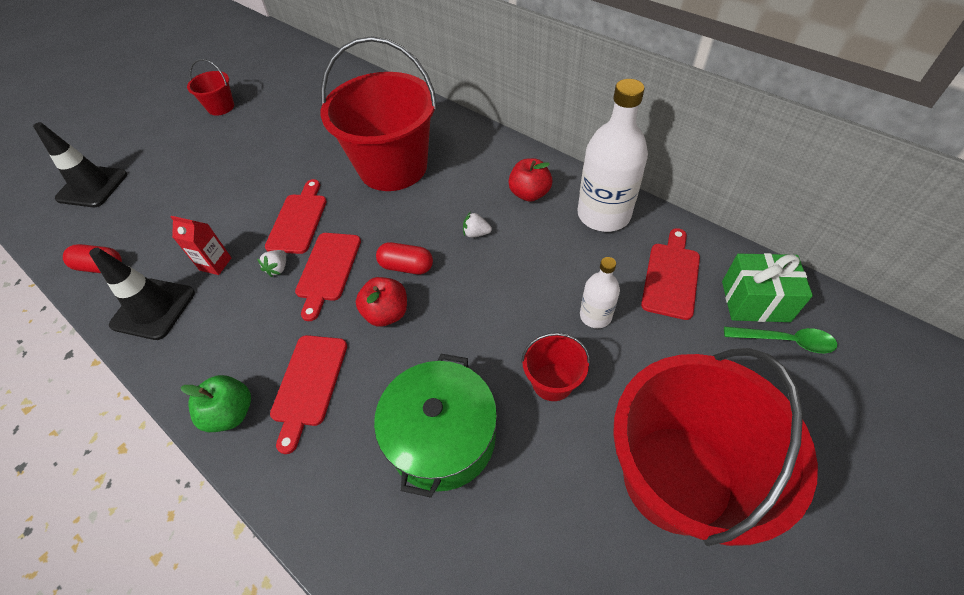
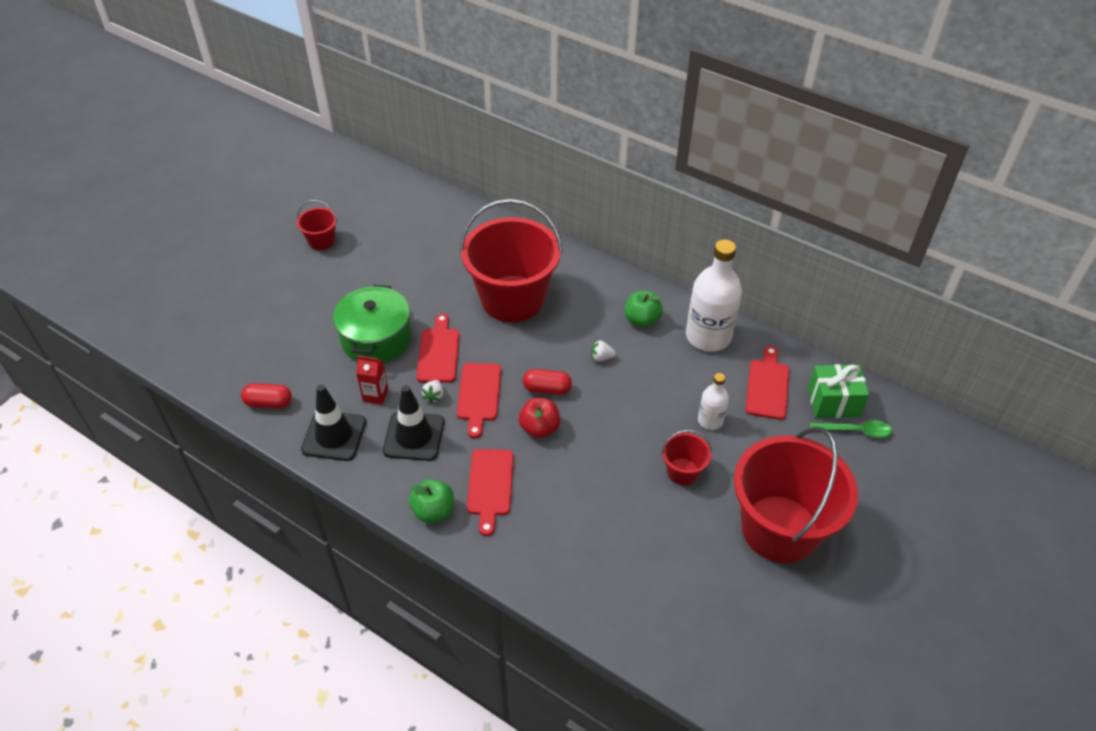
camera: 10 degrees left, 5 degrees down
(92, 186) = (224, 328): black traffic cone -> black traffic cone (414, 436)
(442, 437) = (605, 515): green pot -> green pot (376, 339)
(529, 194) = (642, 320): red apple -> green apple

